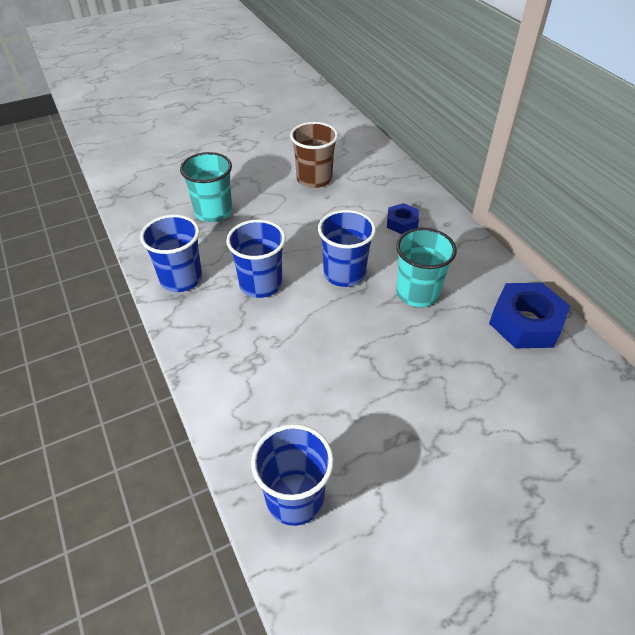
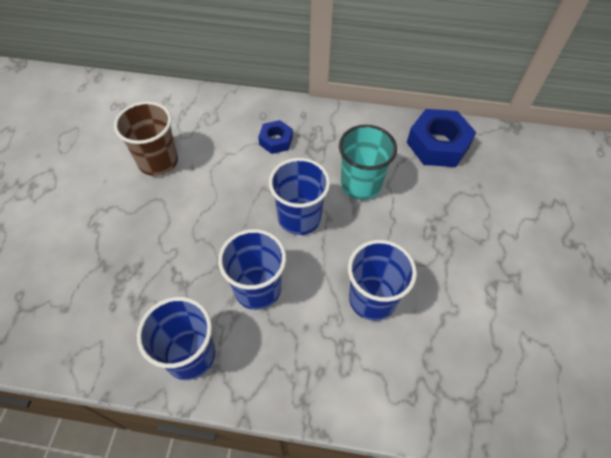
camera: 55 degrees left, 10 degrees up
(213, 212) = (119, 270): turquoise cup -> none
(295, 498) = (505, 402): blue cup -> blue cup (372, 299)

